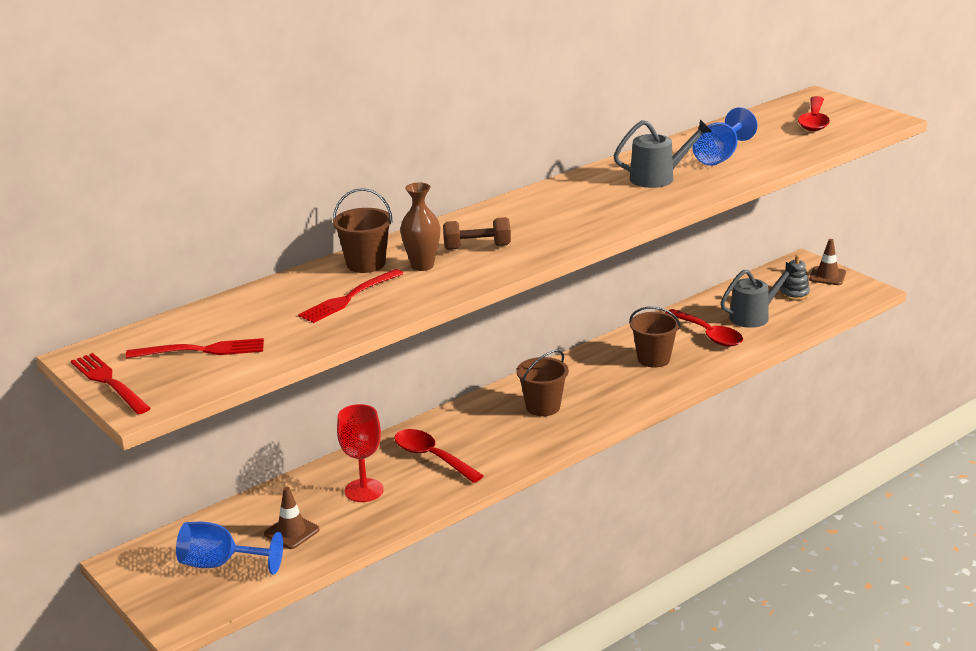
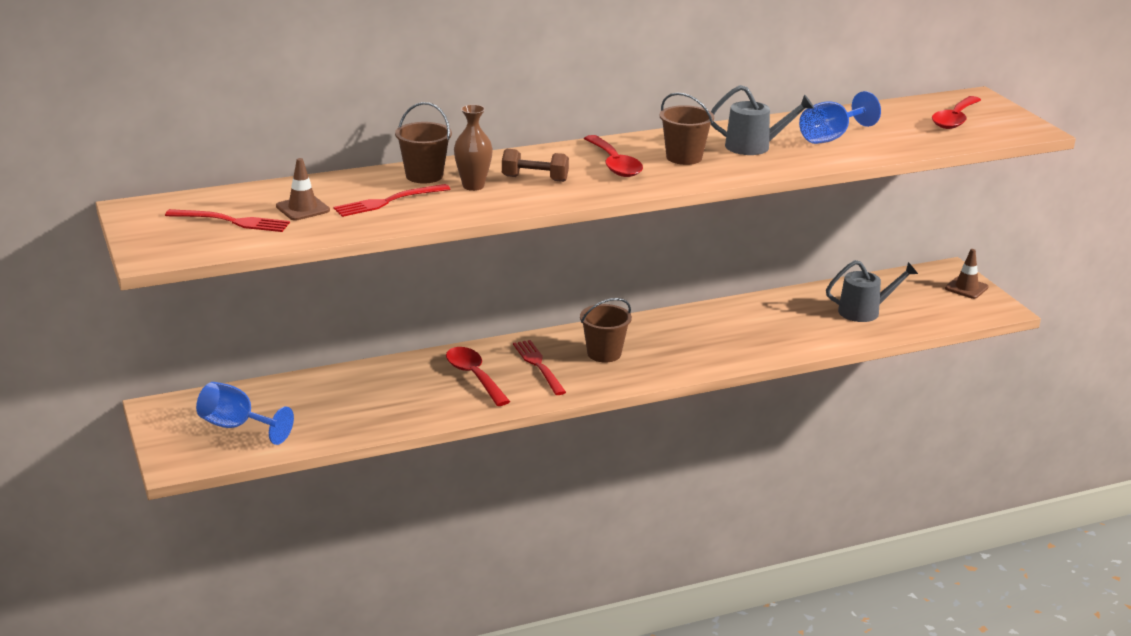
camera: 15 degrees right, 0 degrees up
(108, 382) = (138, 232): red fork -> red fork (538, 365)
(291, 532) = (312, 413): brown traffic cone -> brown traffic cone (302, 208)
(364, 490) = (396, 392): red goblet -> none
(653, 359) = (738, 331): brown bucket -> brown bucket (684, 157)
(708, 335) = (807, 320): red spoon -> red spoon (614, 164)
(794, 294) = (920, 298): grey stacking toy -> none

